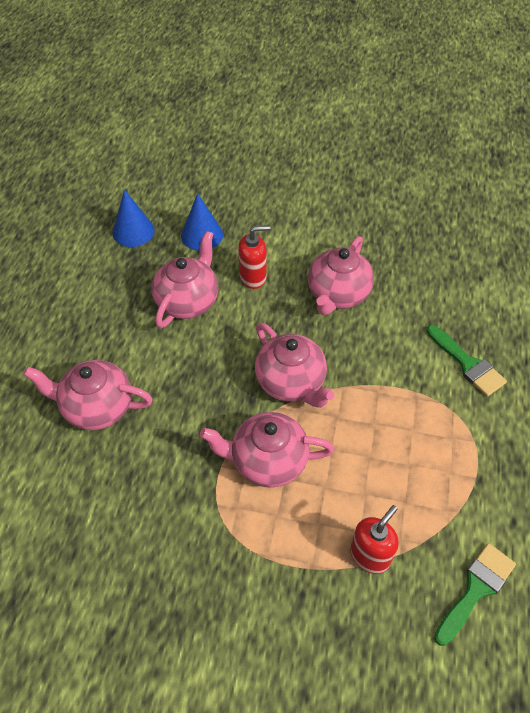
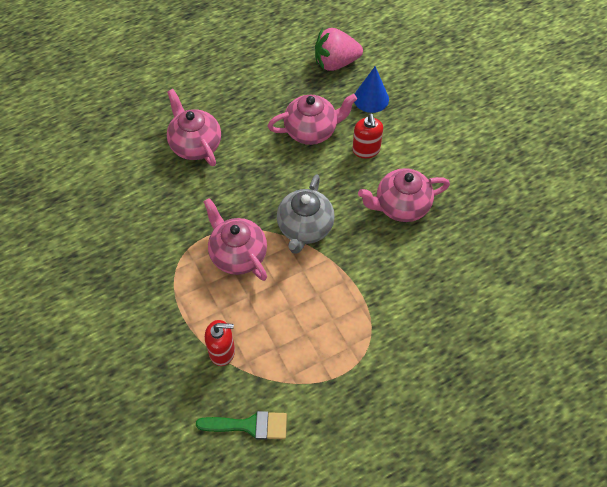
camera: 50 degrees right, 5 degrees up
(133, 231) = (335, 63): blue cone -> pink strawberry
(253, 277) = (366, 150): red soap dispenser -> red soap dispenser turned 45 degrees clockwise
(291, 382) = (305, 228): pink teapot -> grey teapot
(467, 364) = (420, 320): green brush -> none

